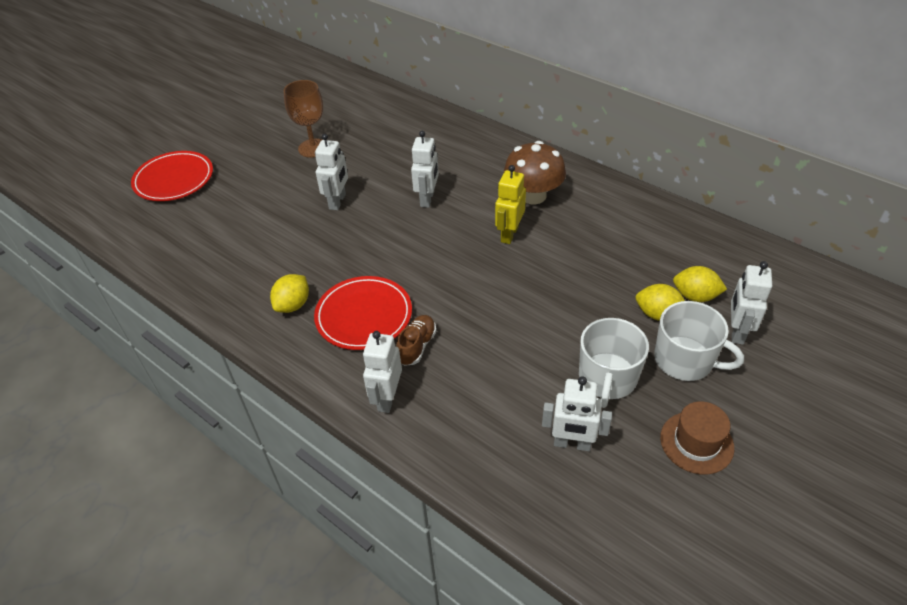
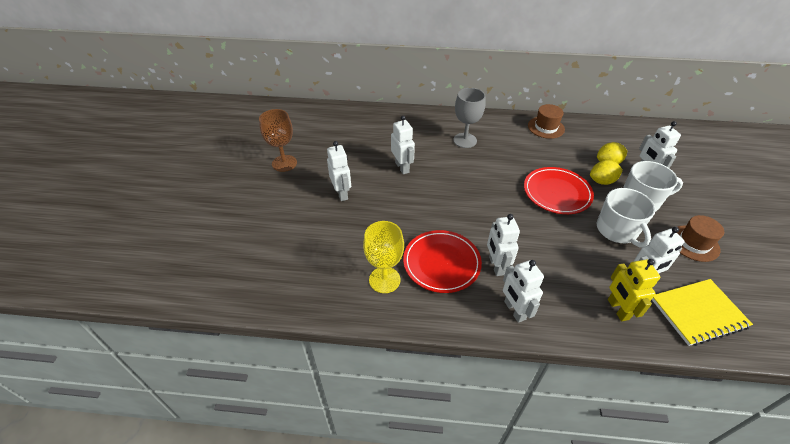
camera: 35 degrees left, 0 degrees up
(174, 179) = (188, 229): red plate -> red plate (557, 193)
(293, 305) = (384, 280): yellow lemon -> yellow goblet
(417, 346) = (496, 266): brown shoe -> white robot
(509, 234) = (475, 169): yellow robot -> yellow robot (617, 309)
(533, 196) = (465, 140): brown mushroom -> grey goblet
(599, 515) = (698, 313): none -> yellow notebook
(659, 219) = (546, 127): none -> brown hat

